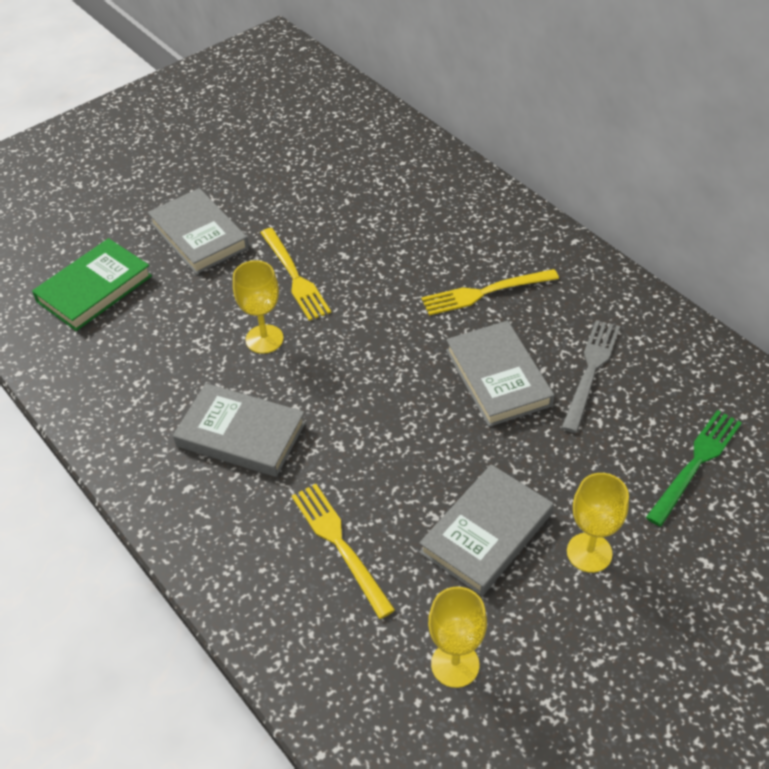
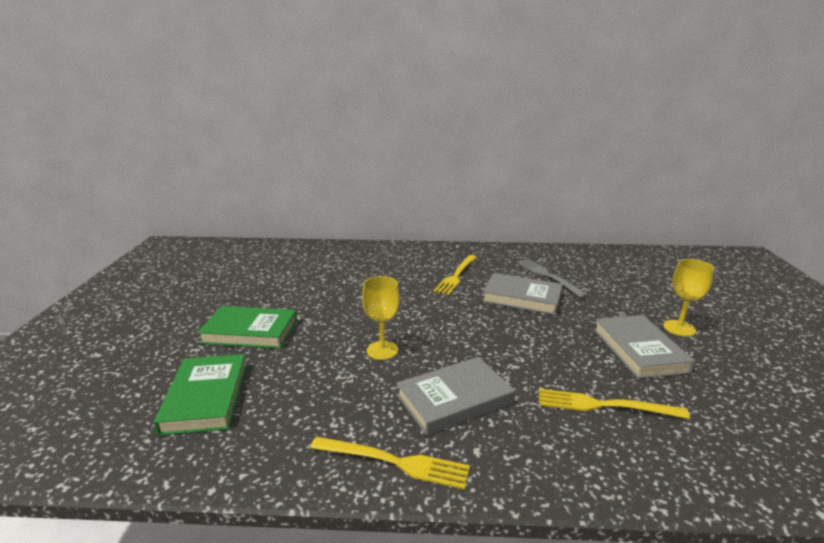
camera: 50 degrees left, 25 degrees down
(199, 235) = (250, 332): grey book -> green book
(294, 276) = (349, 317): yellow fork -> yellow fork (394, 462)
(455, 664) = (747, 408): yellow goblet -> none
(696, 464) = (638, 280): green fork -> none

